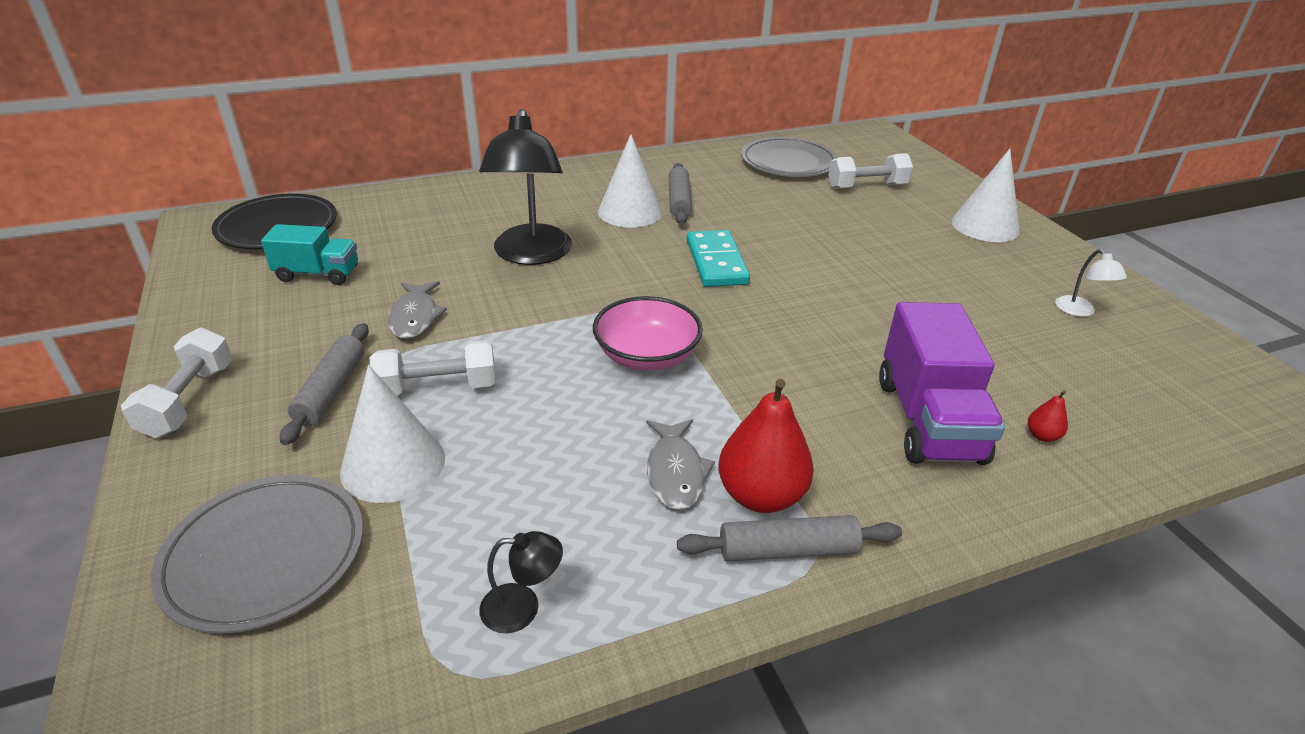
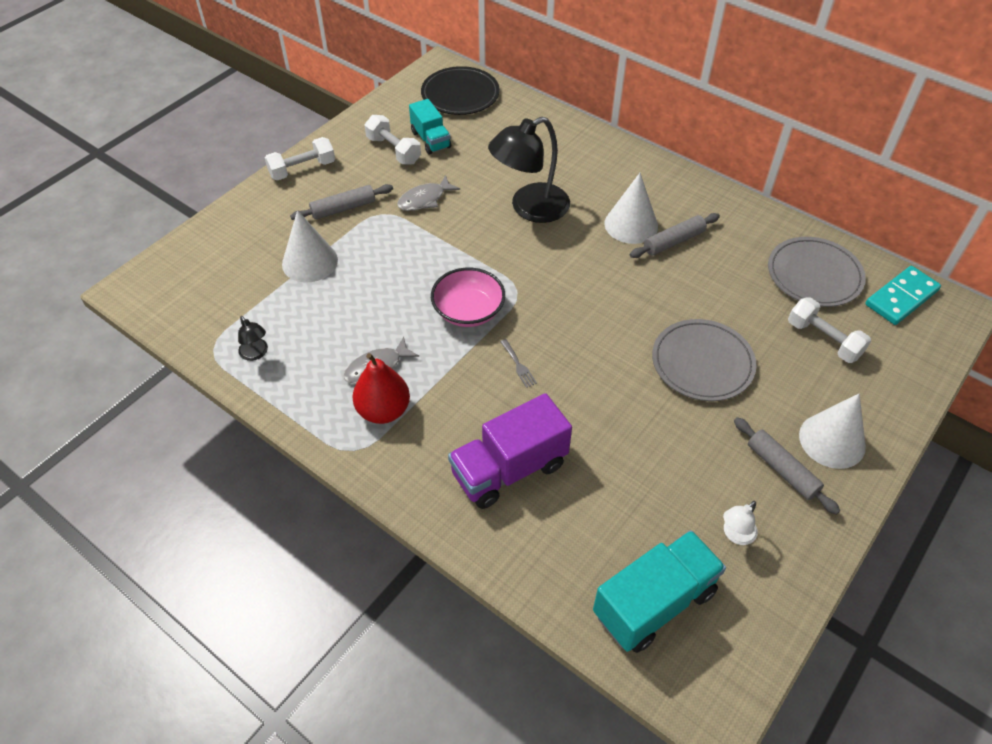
camera: 60 degrees right, 15 degrees up
(265, 555) = (233, 257): grey plate -> grey plate (702, 363)
(438, 388) = (374, 243): white dumbbell -> white dumbbell (393, 150)
(716, 262) = (605, 297): turquoise domino -> turquoise domino (901, 298)
(768, 352) = (518, 365): none -> grey fork
(788, 550) = (350, 436): grey rolling pin -> grey rolling pin (782, 470)
(1042, 436) = (538, 535): red pear -> none
(1158, 390) = (654, 602): none -> turquoise truck

